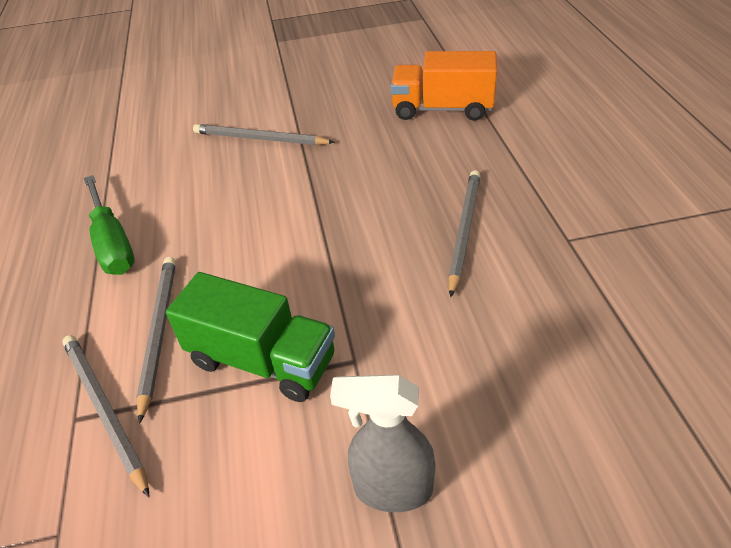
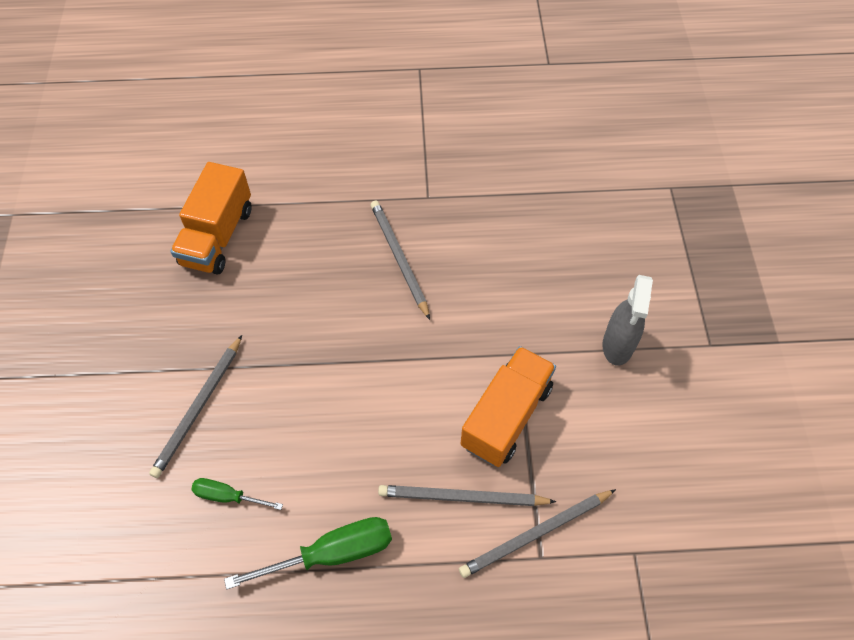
camera: 85 degrees left, 15 degrees up
(176, 172) = (228, 496): none -> green screwdriver
(262, 360) = (506, 416): green truck -> orange truck
(464, 230) = (399, 258): grey pencil -> grey pencil turned 45 degrees clockwise

